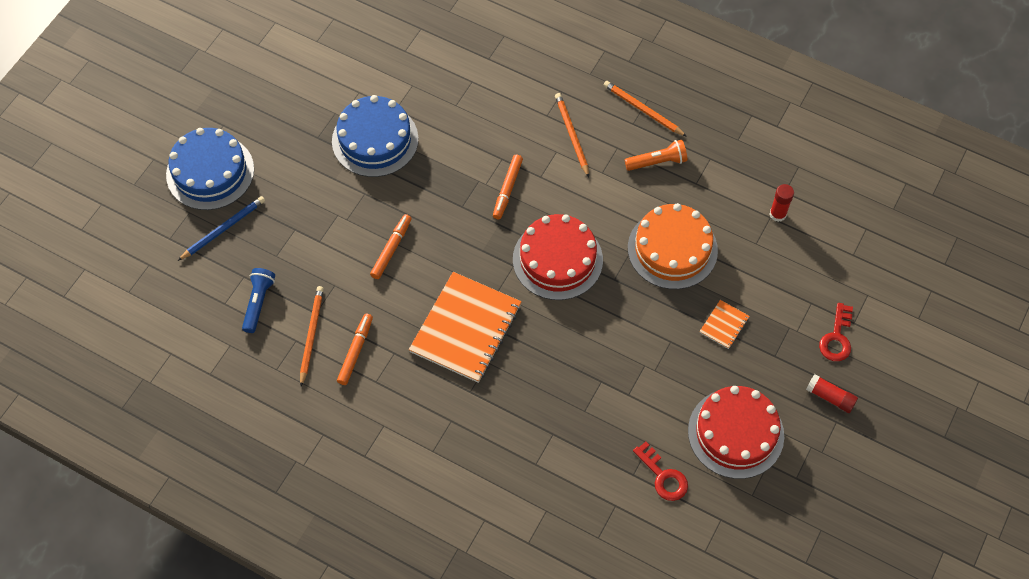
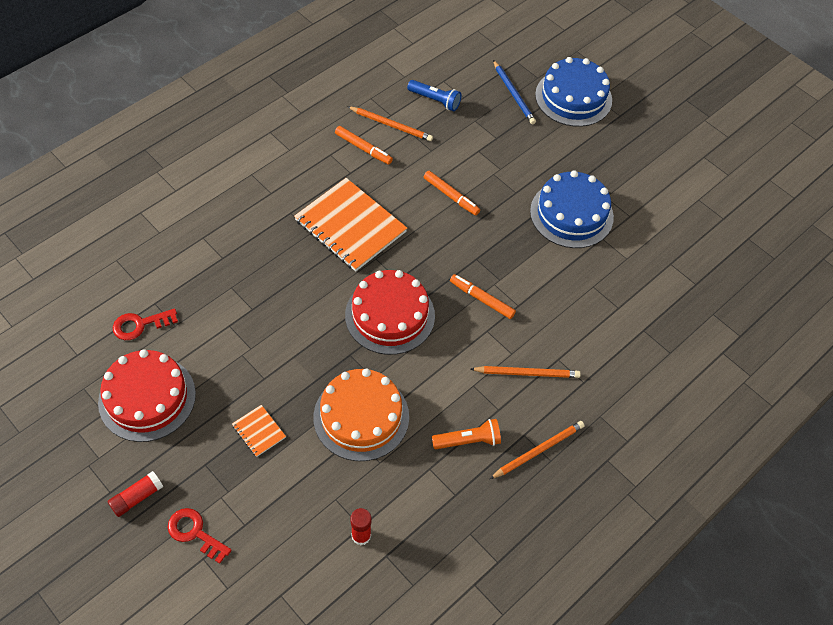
camera: 105 degrees right, 5 degrees down
(657, 162) = (468, 441): orange flashlight -> orange flashlight turned 105 degrees counterclockwise

